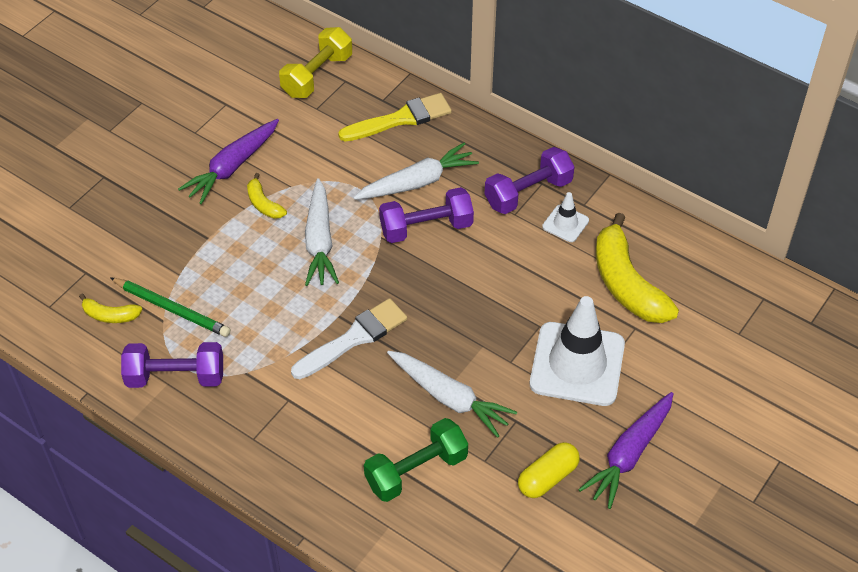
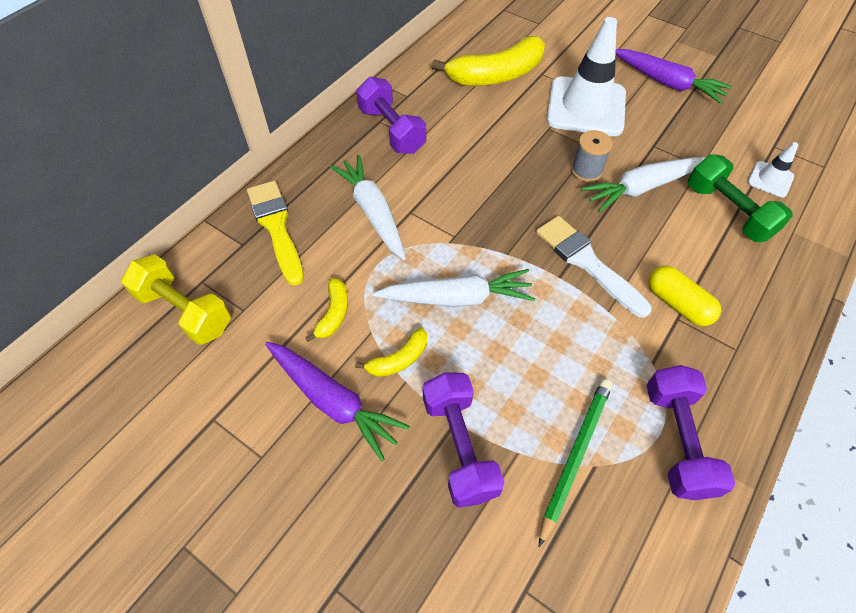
camera: 90 degrees left, 5 degrees up
(110, 315) = (598, 540): yellow banana -> yellow banana (334, 313)
(426, 228) = (436, 205): purple dumbbell -> purple dumbbell (459, 446)
(449, 397) = (641, 188): white carrot -> white carrot turned 150 degrees counterclockwise
(474, 352) = (586, 170): none -> grey spool
(547, 477) = (704, 128): yellow capsule -> yellow capsule (677, 304)
(565, 223) = (430, 108): white traffic cone -> white traffic cone (770, 179)

